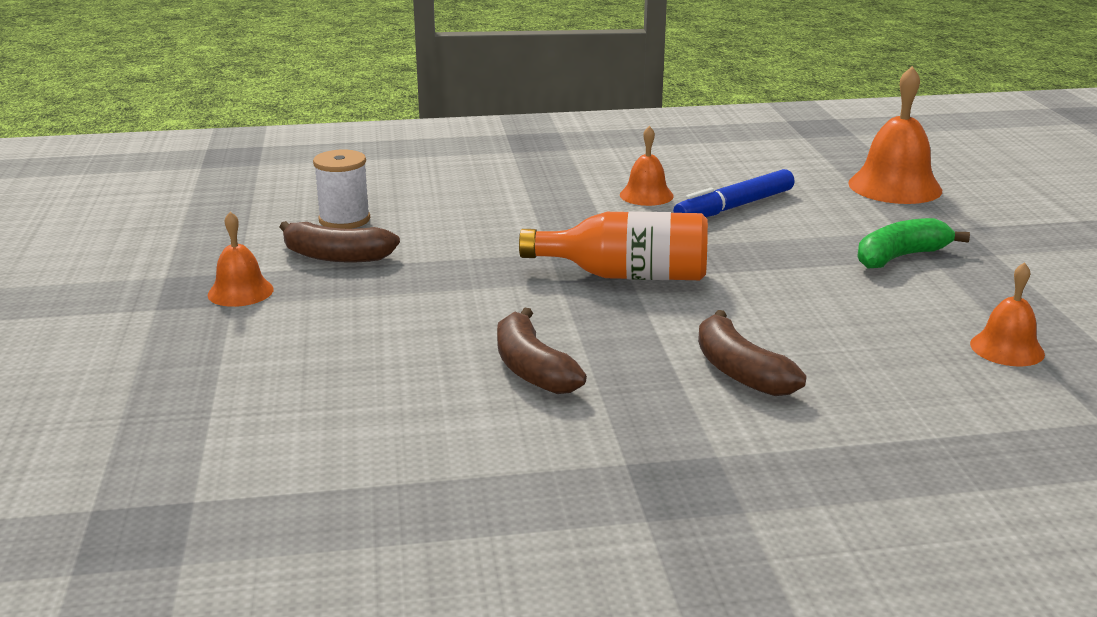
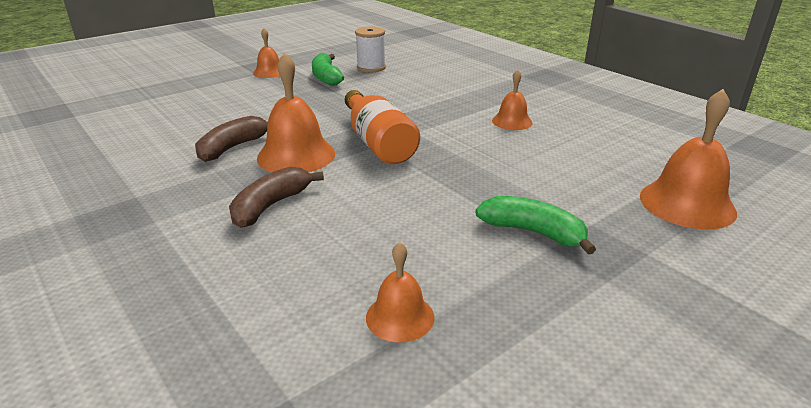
camera: 60 degrees right, 5 degrees up
(336, 256) = (326, 77): brown banana -> green banana
(608, 331) = (296, 155): none -> orange bell
(734, 207) = (535, 151): blue marker -> none

